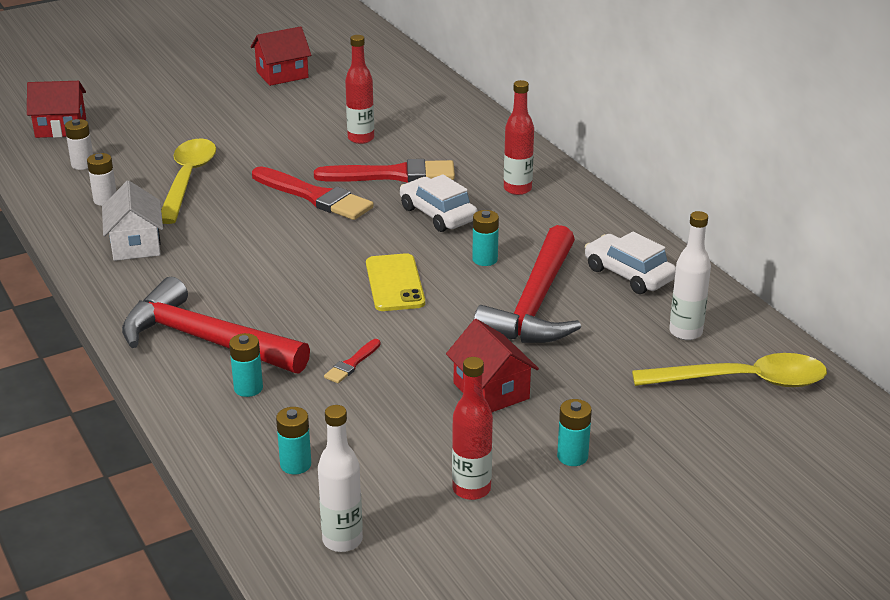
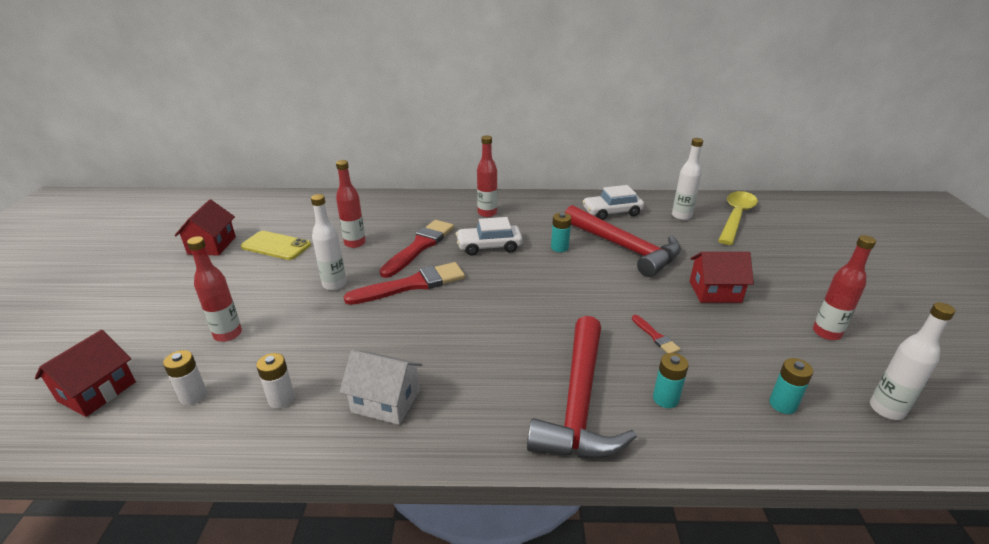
camera: 60 degrees left, 0 degrees up
(162, 143) = (228, 334): none -> red bottle
(188, 179) = (309, 337): yellow spoon -> none
(205, 340) = (579, 403): red hammer -> red hammer turned 45 degrees counterclockwise
(277, 158) = (334, 284): none -> white bottle
(395, 283) = (562, 287): yellow phone -> yellow phone (276, 246)
(572, 456) = (796, 286): turquoise battery -> none

